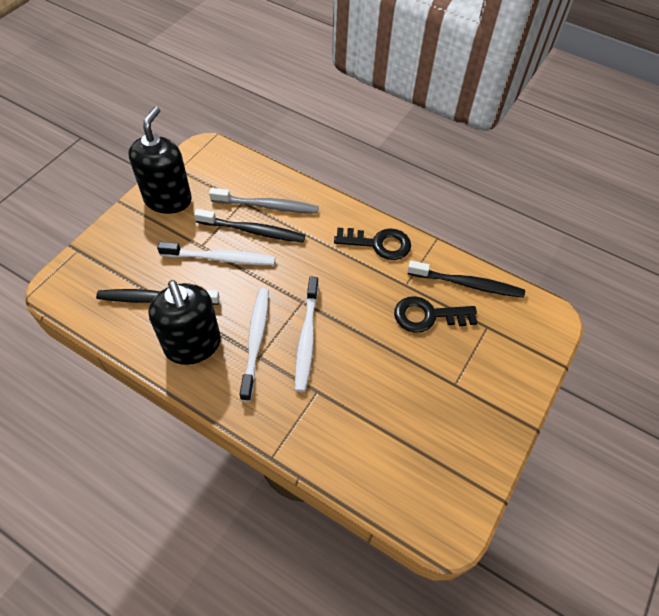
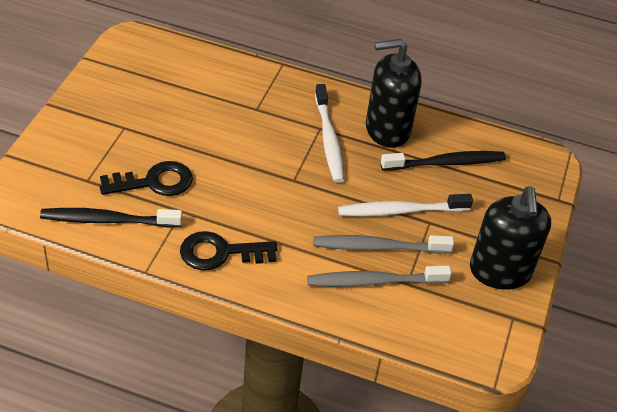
camera: 165 degrees right, 10 degrees down
(193, 345) = (387, 129): black soap dispenser -> black soap dispenser turned 60 degrees counterclockwise
(253, 231) = (378, 247): black toothbrush -> grey toothbrush
(306, 338) = (279, 147): white toothbrush -> none

